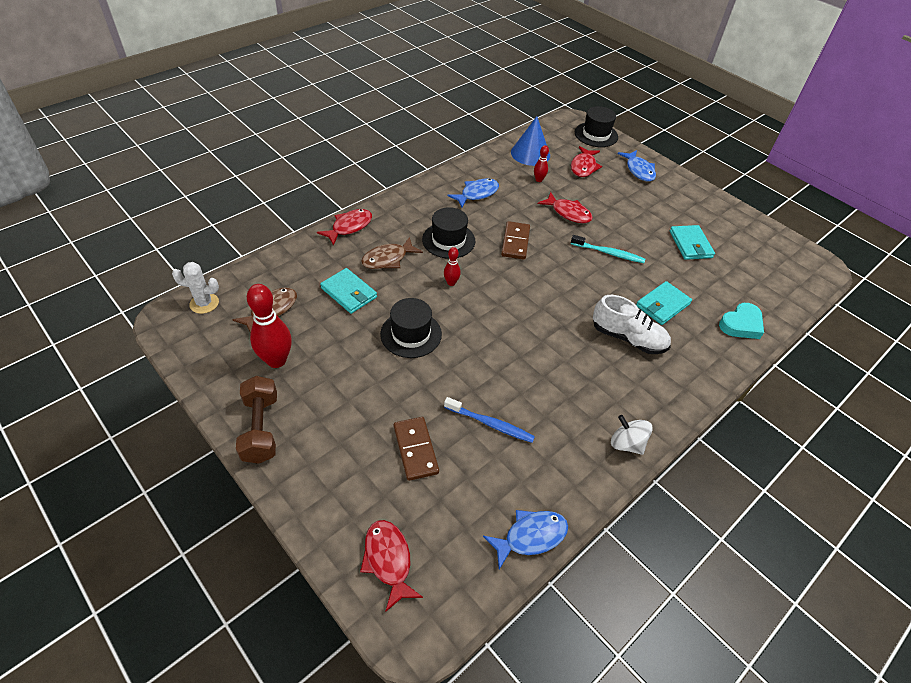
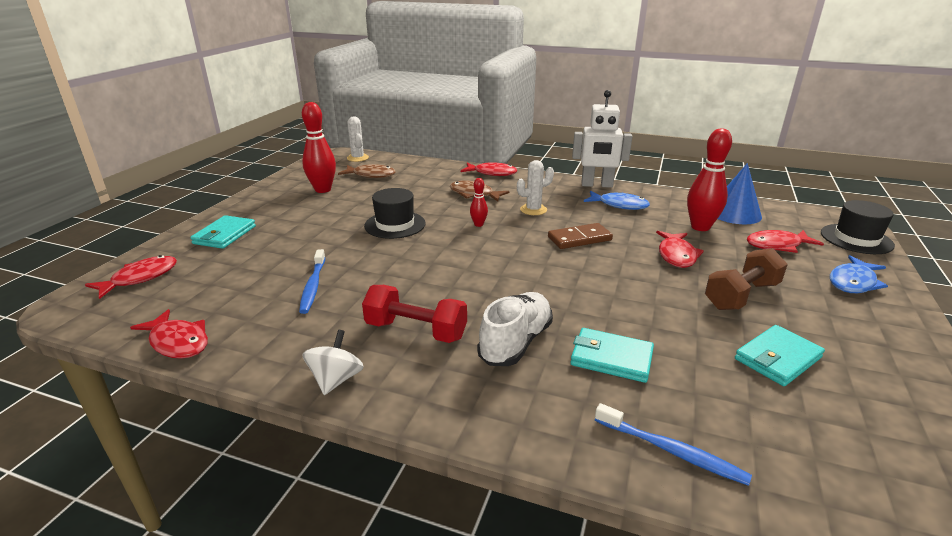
camera: 65 degrees right, 20 degrees down
(261, 428) = (254, 202): brown dumbbell -> brown dumbbell (741, 296)
(349, 293) = (417, 192): turquoise wallet -> turquoise wallet (224, 235)
(415, 449) = (262, 259): brown domino -> none
(431, 184) = (597, 185): none -> white robot
(448, 240) = (533, 210): black hat -> white cactus
(530, 536) = (178, 342): blue fish -> red fish
(539, 180) = (700, 227): red bowling pin -> red bowling pin, size x2.00
(590, 382) = (416, 331): none -> red dumbbell
(608, 253) = (650, 296): turquoise toothbrush -> none
(628, 338) = (515, 342): white shoe -> white shoe turned 150 degrees counterclockwise
(741, 324) = (671, 451): turquoise heart -> blue toothbrush

